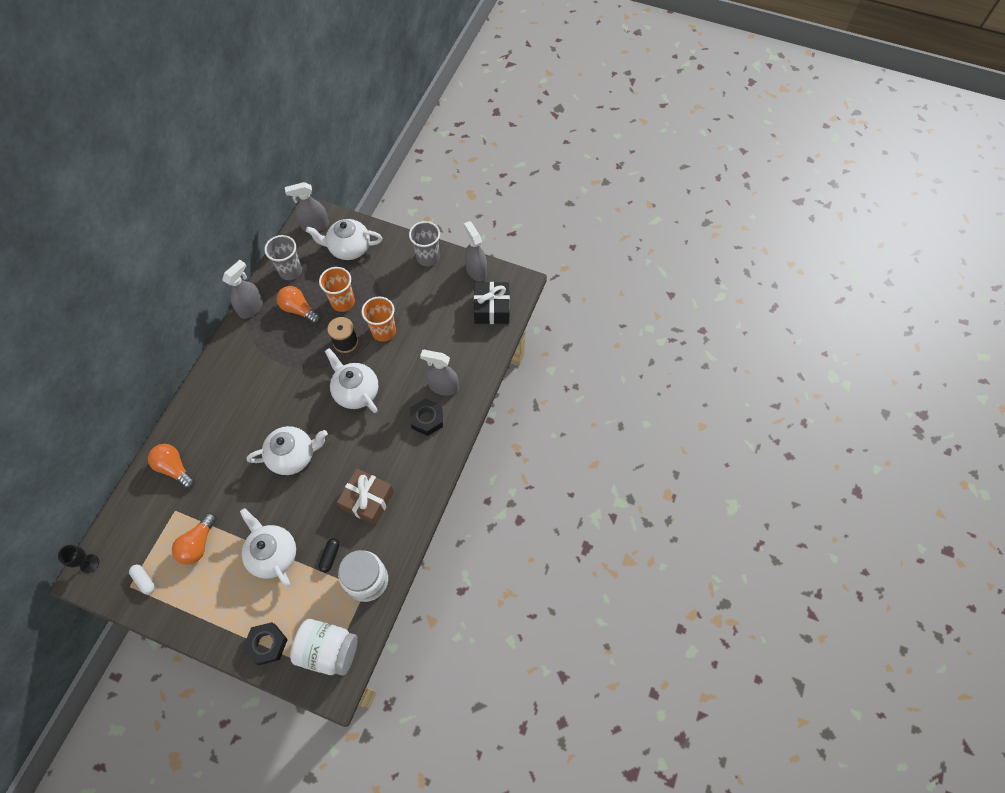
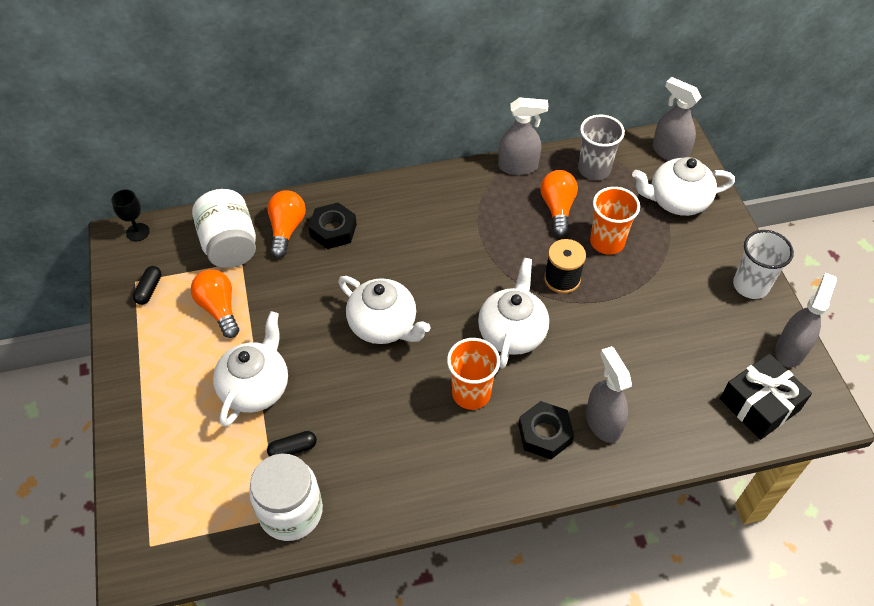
camera: 55 degrees right, 10 degrees down
(144, 580) = (149, 290): white capsule -> black capsule
(198, 544) = (219, 309): orange light bulb -> orange light bulb turned 75 degrees clockwise
(267, 644) = (148, 456): black nut -> black nut (333, 230)
(329, 650) = (179, 529): white jar -> white jar (230, 245)
(349, 248) = (676, 201): white teapot -> white teapot turned 60 degrees counterclockwise
(368, 500) = (390, 441): brown gift -> none
(384, 331) = (611, 307): orange cup -> orange cup (471, 393)
(428, 257) = (750, 285): grey cup -> white cup

